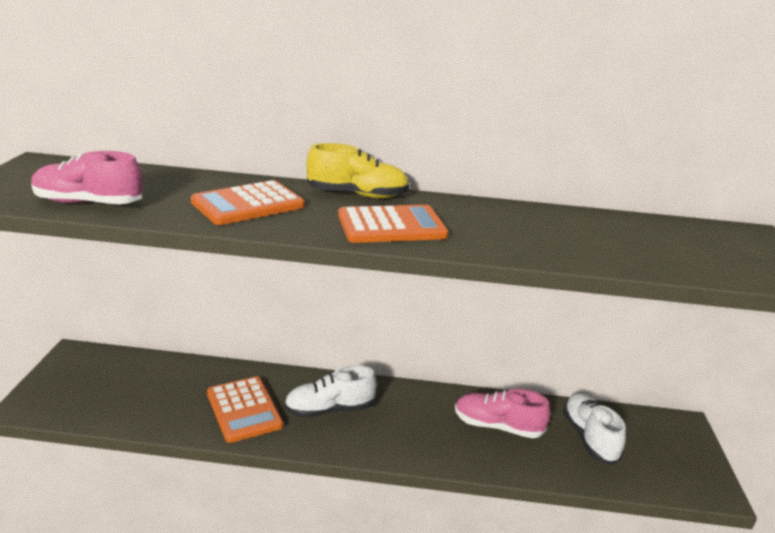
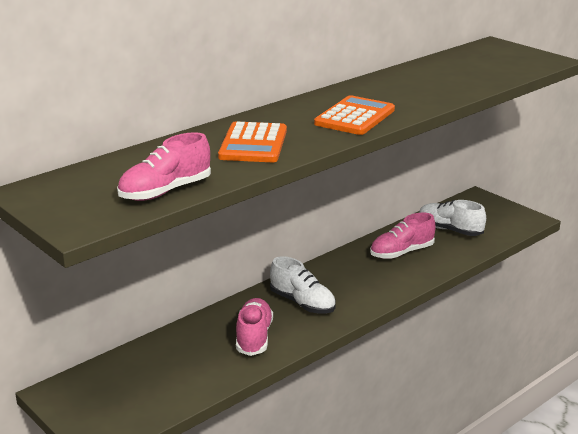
camera: 45 degrees left, 0 degrees up
(244, 409) = (254, 337): orange calculator -> pink shoe
(329, 409) = (302, 303): white shoe -> white shoe turned 75 degrees counterclockwise
(358, 195) = (290, 109): yellow shoe -> none

